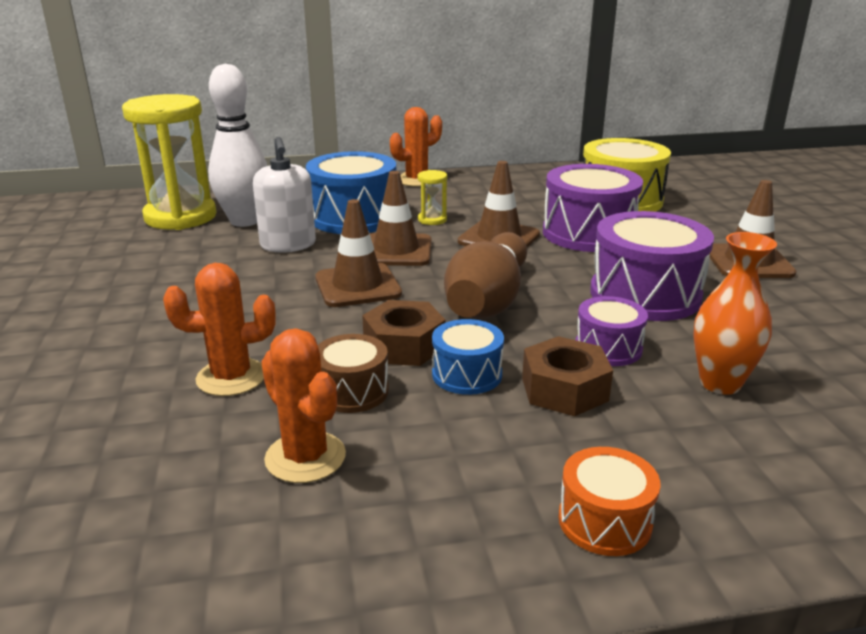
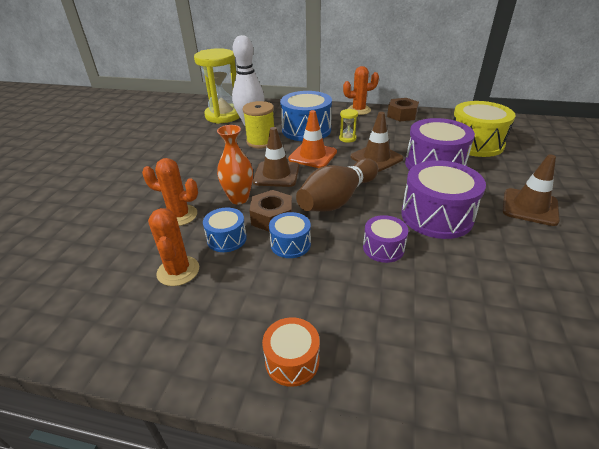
camera: 25 degrees right, 10 degrees up
(288, 245) = (261, 141): white soap dispenser -> yellow spool
(352, 391) = (227, 239): brown drum -> blue drum
(396, 251) = (312, 155): brown traffic cone -> orange traffic cone
(564, 389) = (336, 268): brown nut -> brown nut (402, 115)
(720, 383) = (435, 292): orange vase -> orange vase (239, 199)

